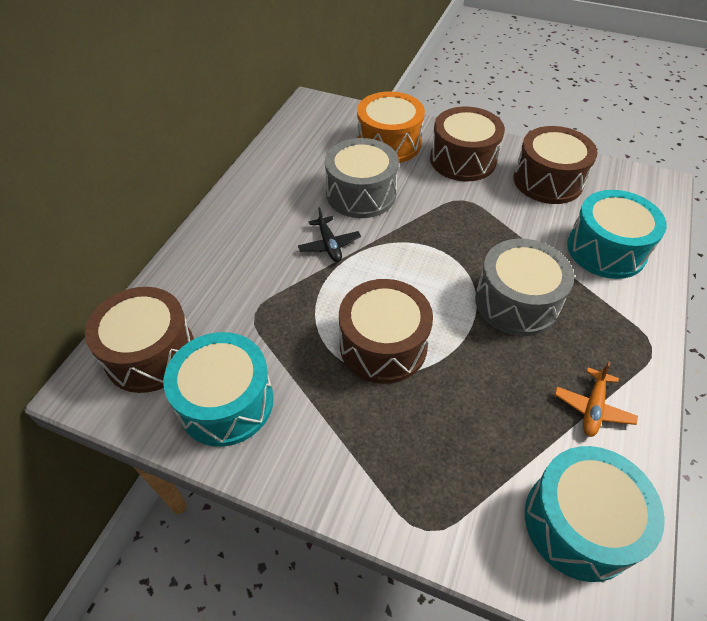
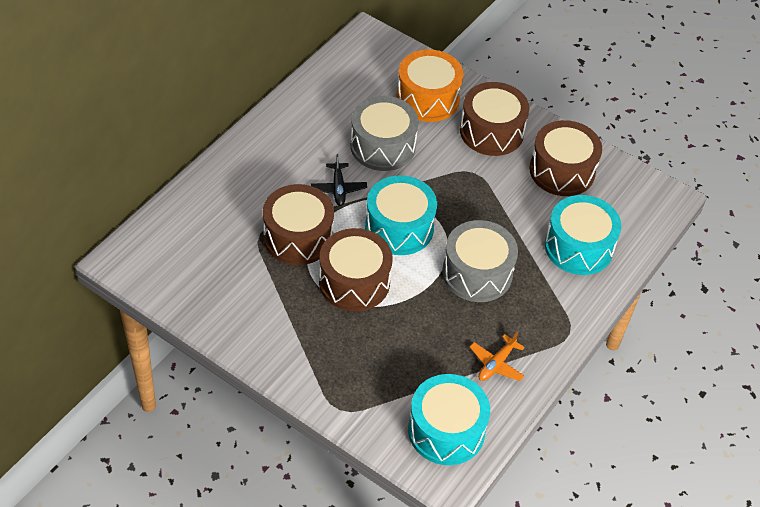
camera: 10 degrees right, 0 degrees up
(150, 353) = (172, 246): brown drum -> brown drum (298, 237)
(226, 402) = (222, 295): turquoise drum -> turquoise drum (399, 228)

